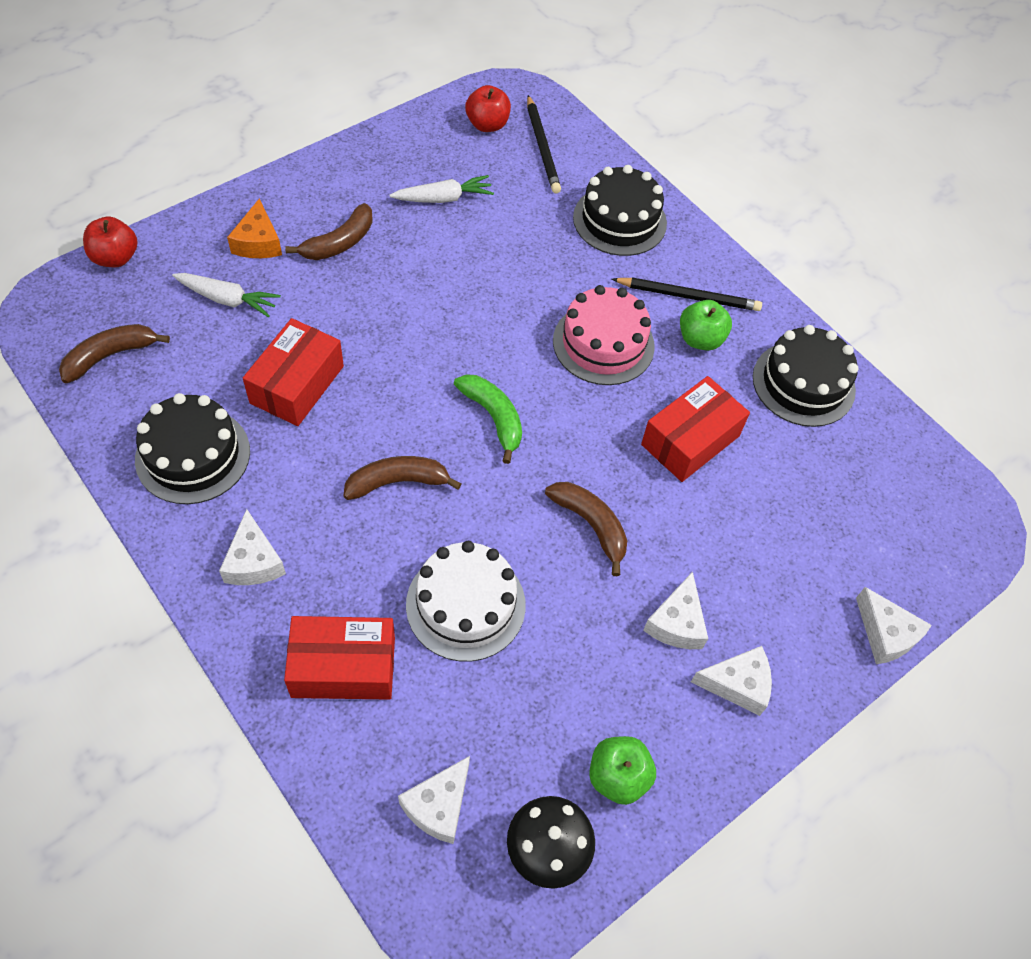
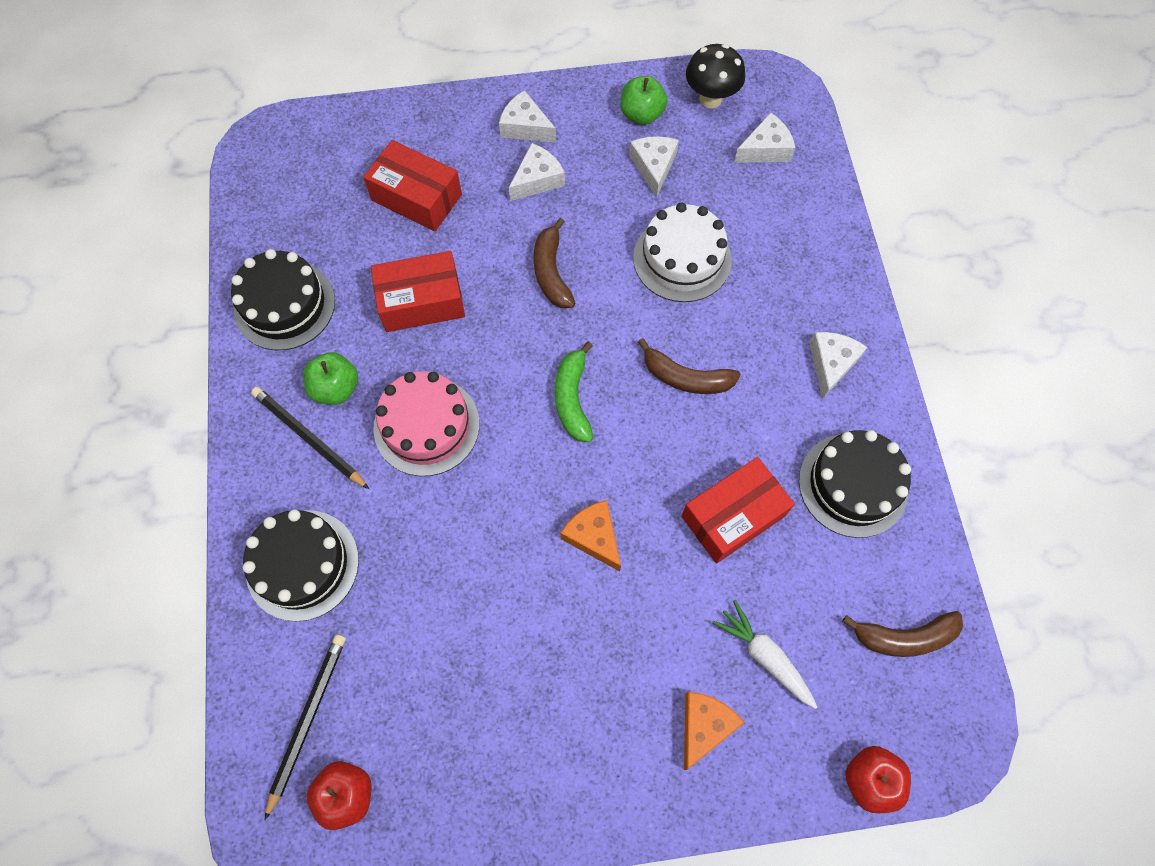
camera: 145 degrees left, 10 degrees up
(339, 243) = (616, 680): brown banana -> none
(343, 667) = (792, 257): red box -> red box (417, 197)
(410, 323) = (594, 537): none -> orange cheese
(444, 198) = (468, 692): white carrot -> none
(885, 634) = (400, 109): white cheese -> white cheese (654, 167)

